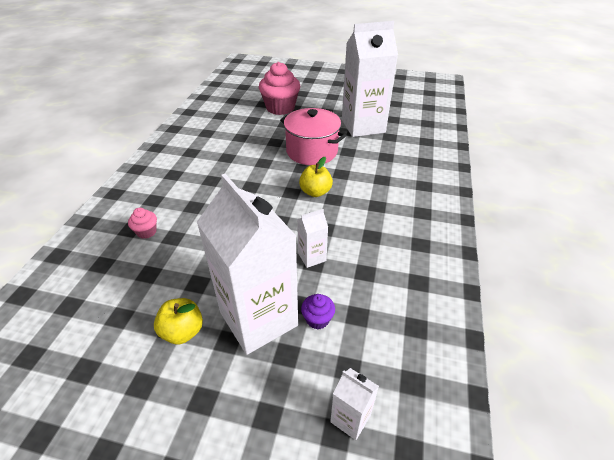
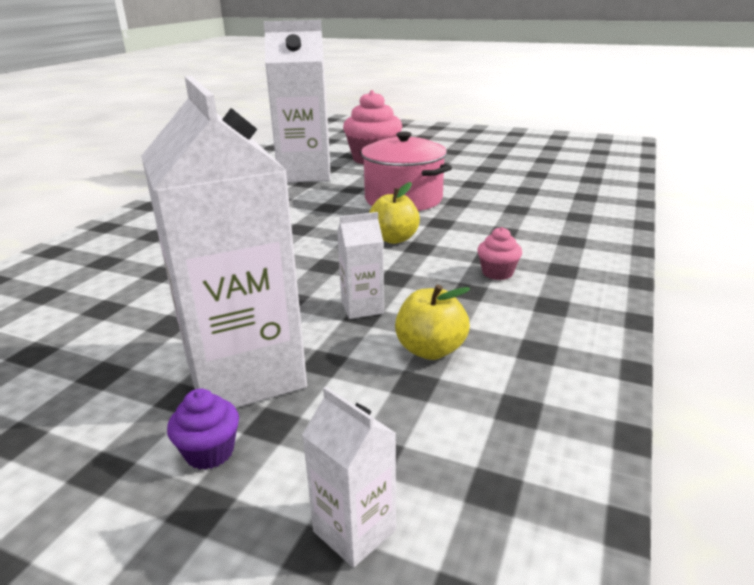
camera: 10 degrees right, 15 degrees down
(146, 232) = (126, 265): pink cupcake -> pink cupcake (497, 273)
(183, 331) = (116, 378): yellow apple -> yellow apple (430, 350)
(317, 319) = (343, 383): purple cupcake -> purple cupcake (209, 452)
(363, 126) = (489, 179): white carton -> white carton (305, 174)

